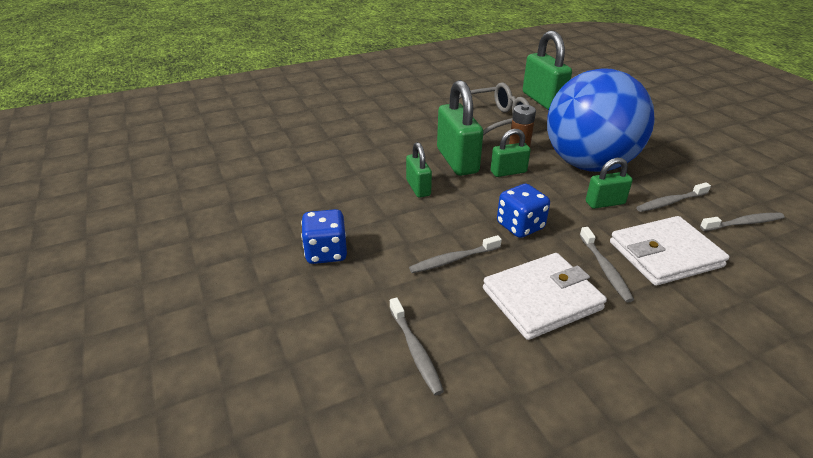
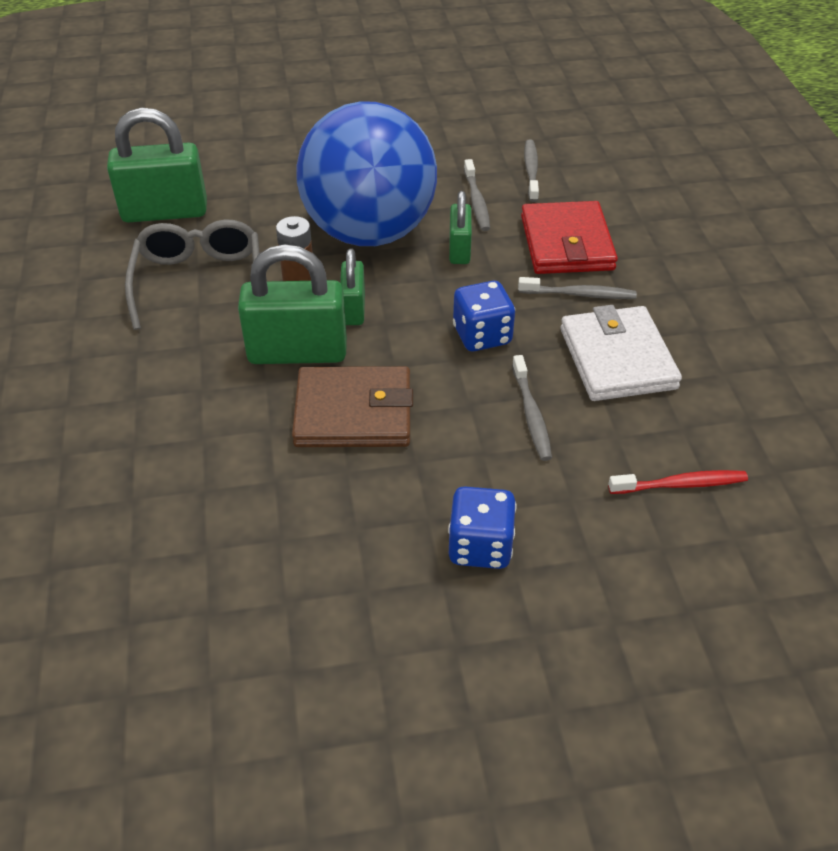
camera: 75 degrees left, 10 degrees up
(415, 350) = (680, 484): grey toothbrush -> red toothbrush
(418, 188) = (353, 412): green padlock -> brown wallet
(665, 254) = (567, 243): white wallet -> red wallet

